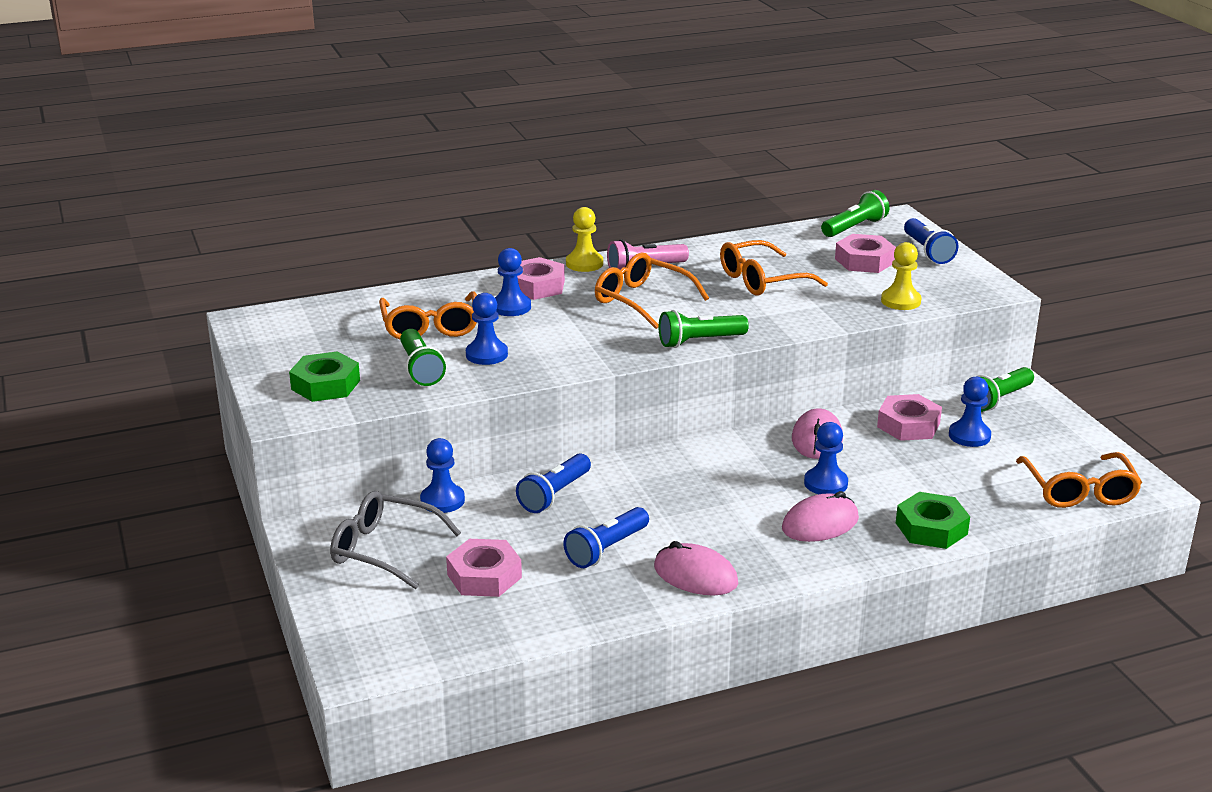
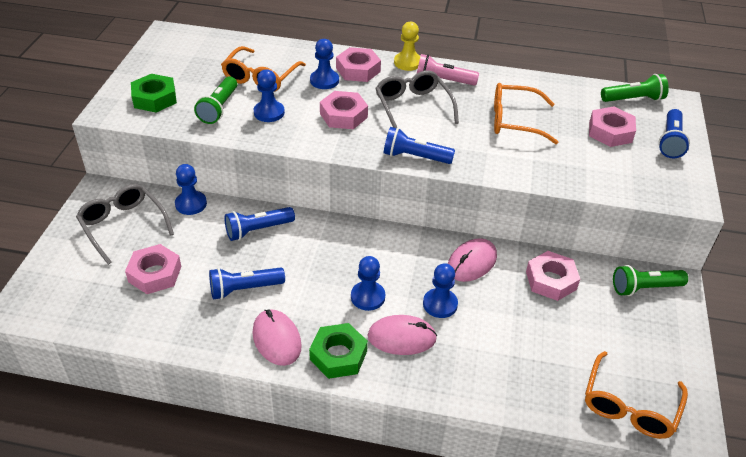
camera: 30 degrees right, 15 degrees up
(576, 331) = (343, 115): none -> pink nut
(642, 300) = (413, 107): orange glasses -> grey glasses
(699, 341) = (414, 157): green flashlight -> blue flashlight
(900, 301) = (601, 179): yellow pawn -> none
(931, 528) = (477, 382): green nut -> green nut (338, 355)
(969, 436) = (589, 311): blue pawn -> blue pawn (368, 297)

